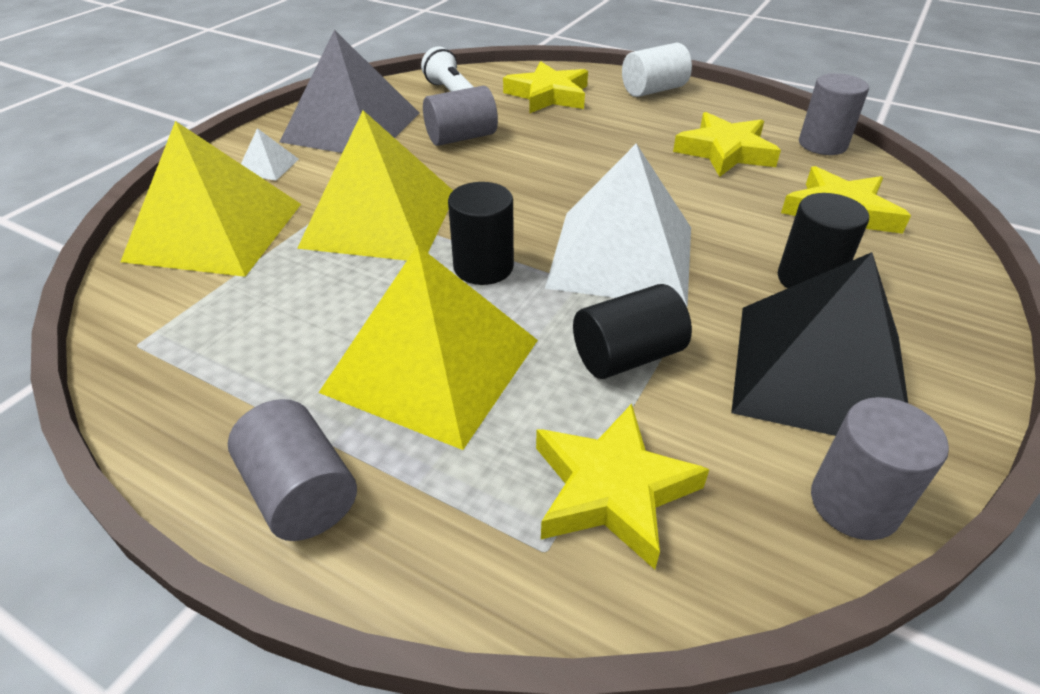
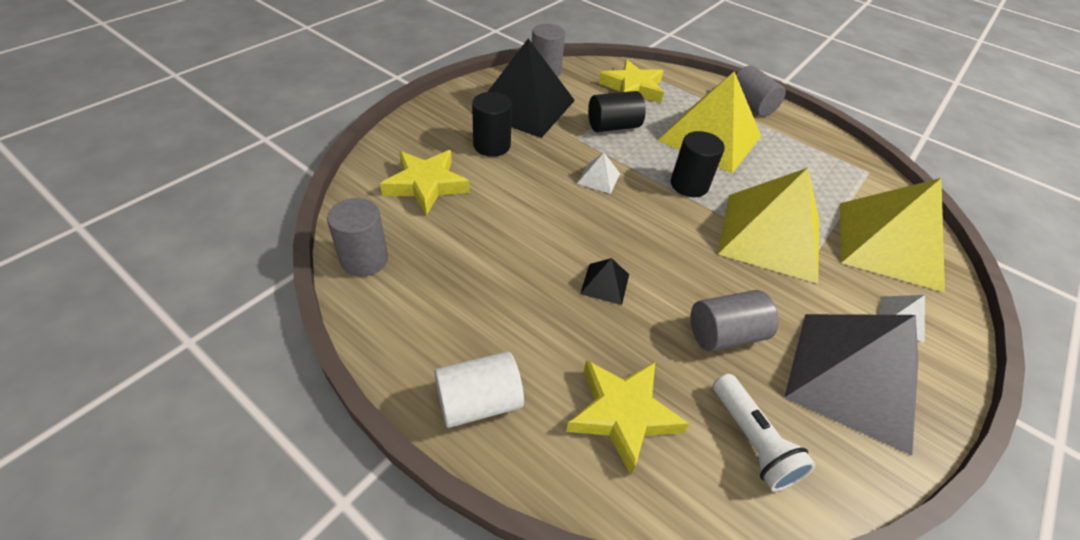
camera: 175 degrees left, 5 degrees up
(580, 155) = (605, 284): none -> black pyramid
(622, 256) = (598, 178): white pyramid -> white pyramid, size x0.40
(725, 151) = (465, 265): yellow star -> none

